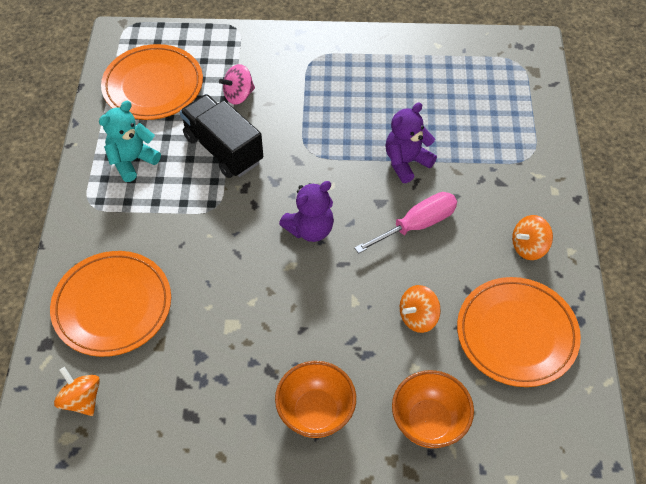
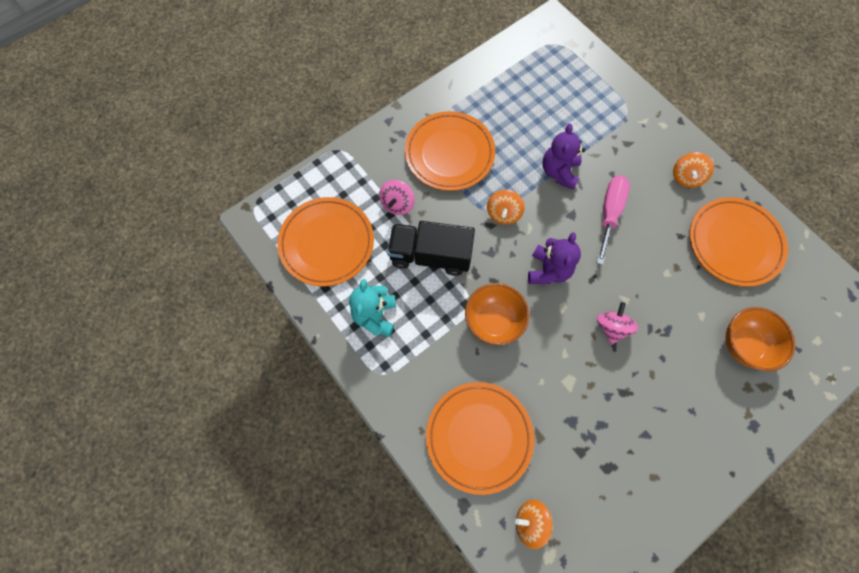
camera: 40 degrees left, 15 degrees up
(316, 412) = (678, 396): orange bowl -> orange bowl (493, 321)
(317, 313) = (611, 327): none -> pink spinning top
(323, 86) = (449, 153): none -> orange plate
(418, 317) = (672, 279): orange spinning top -> orange spinning top (503, 213)

